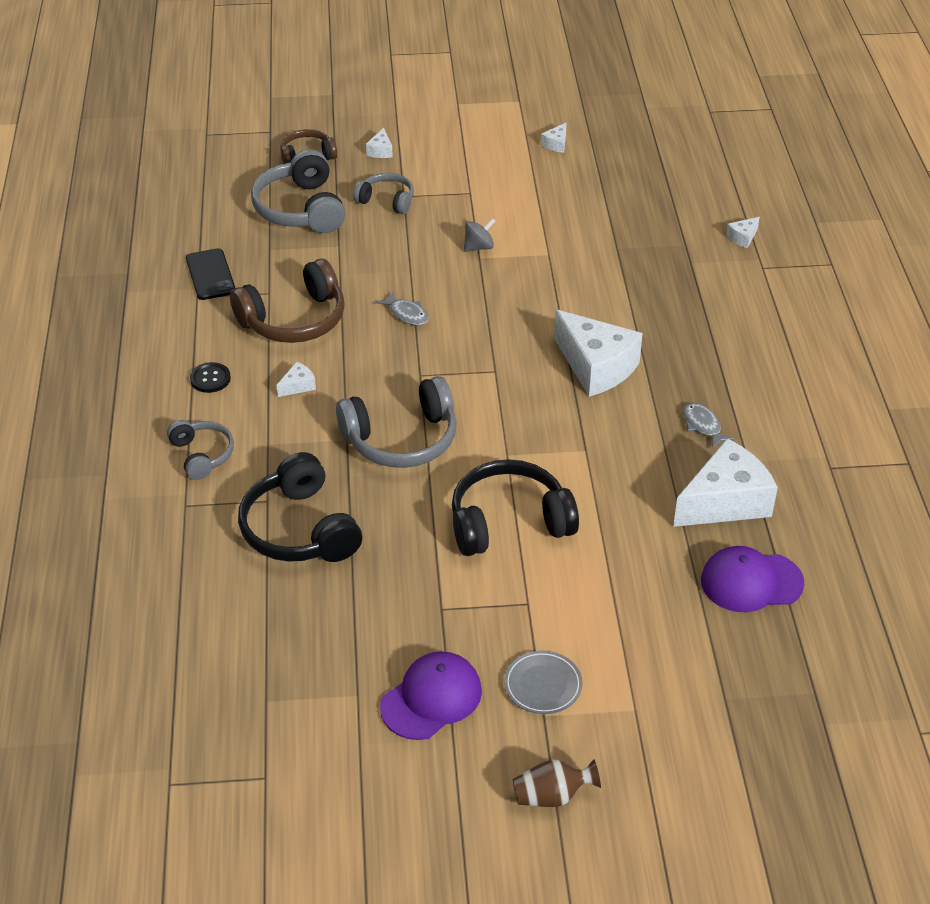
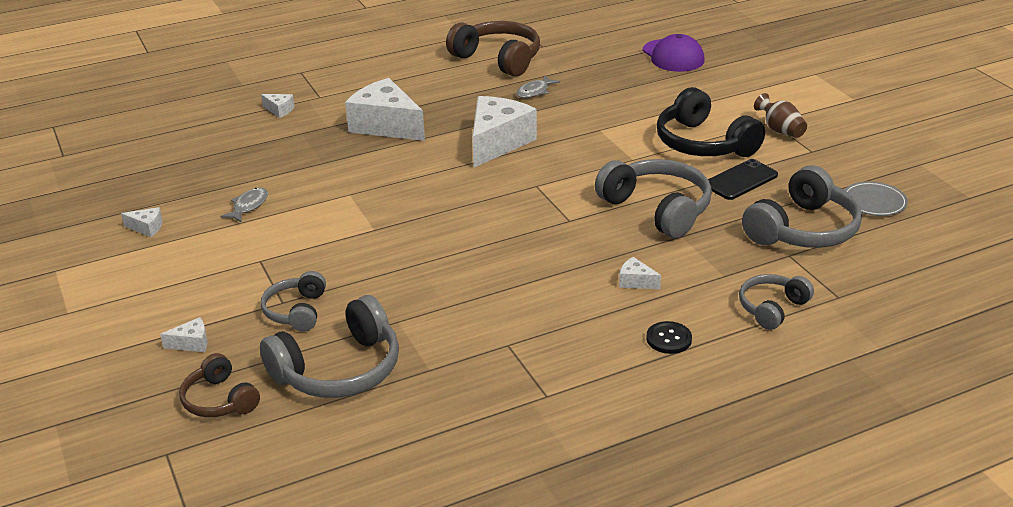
camera: 110 degrees left, 10 degrees down
(210, 275) = (502, 399): black phone -> black phone (740, 180)
(294, 320) = (541, 313): brown headphones -> brown headphones (498, 59)
(300, 529) = (803, 229): black headphones -> grey headphones
(407, 314) = (487, 248): grey fish -> grey fish (248, 206)
(431, 698) = (889, 137): purple cap -> none
(479, 247) = (357, 233): grey spinning top -> none
(543, 685) = (832, 104): grey plate -> grey plate (874, 202)
(552, 796) = (907, 86): brown vase -> brown vase (780, 130)
(725, 502) = (607, 73): white cheese -> white cheese (386, 125)

